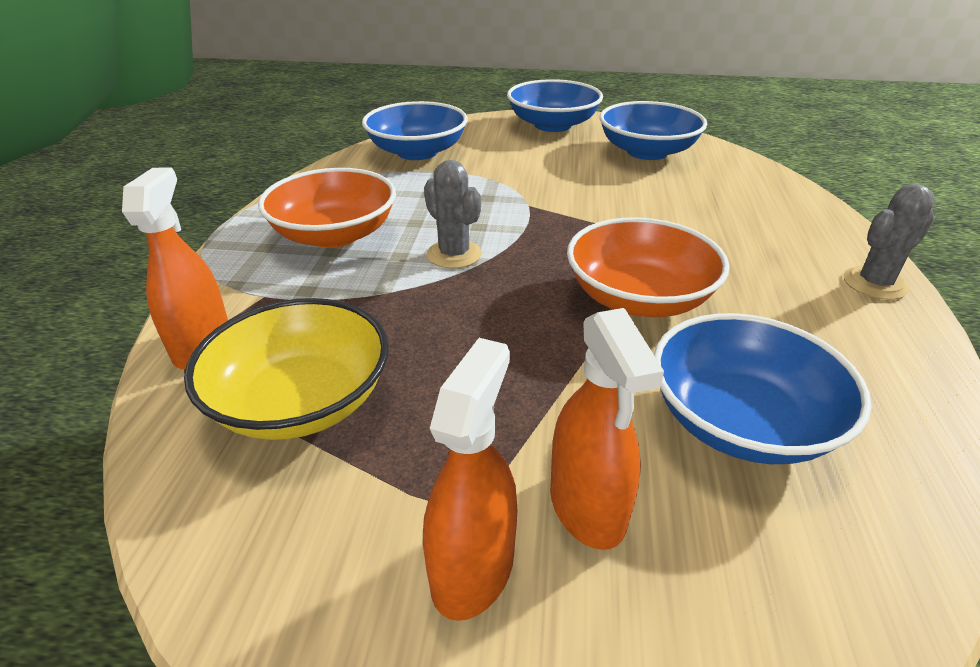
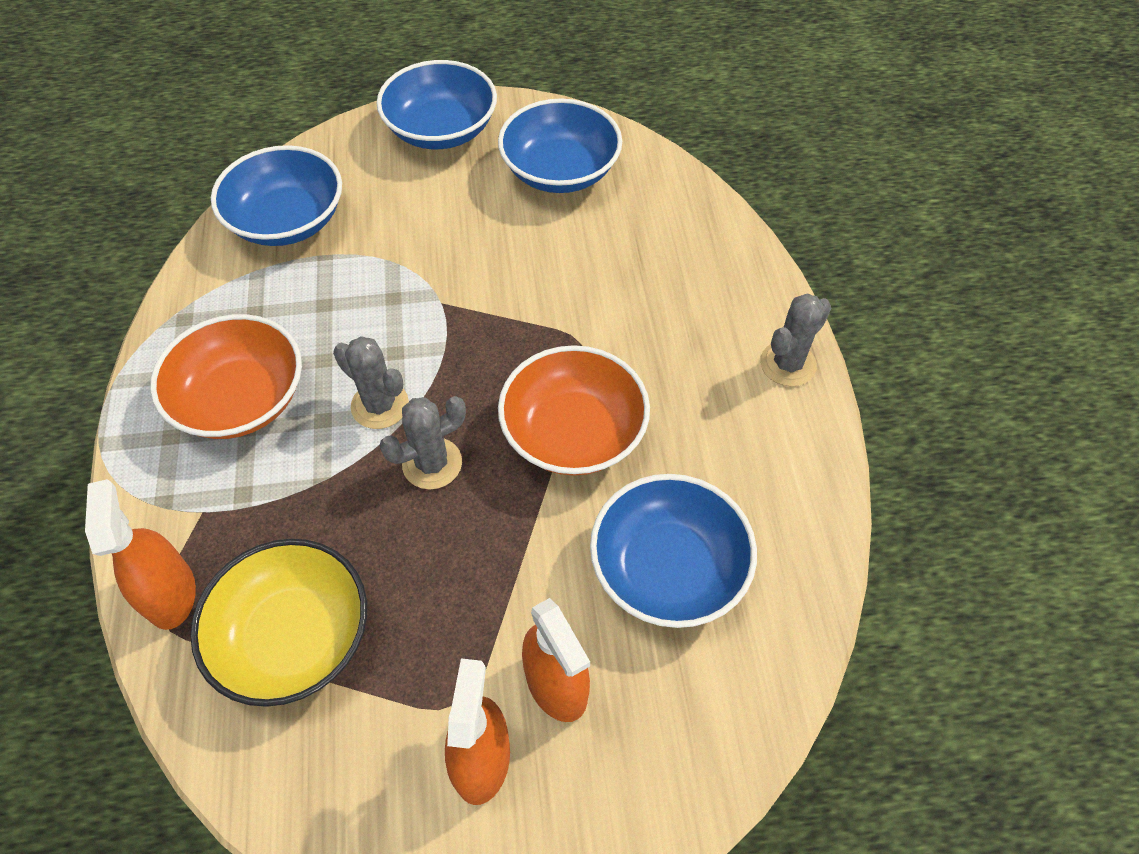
camera: 15 degrees left, 20 degrees up
(490, 297) = (432, 463): none -> grey cactus

